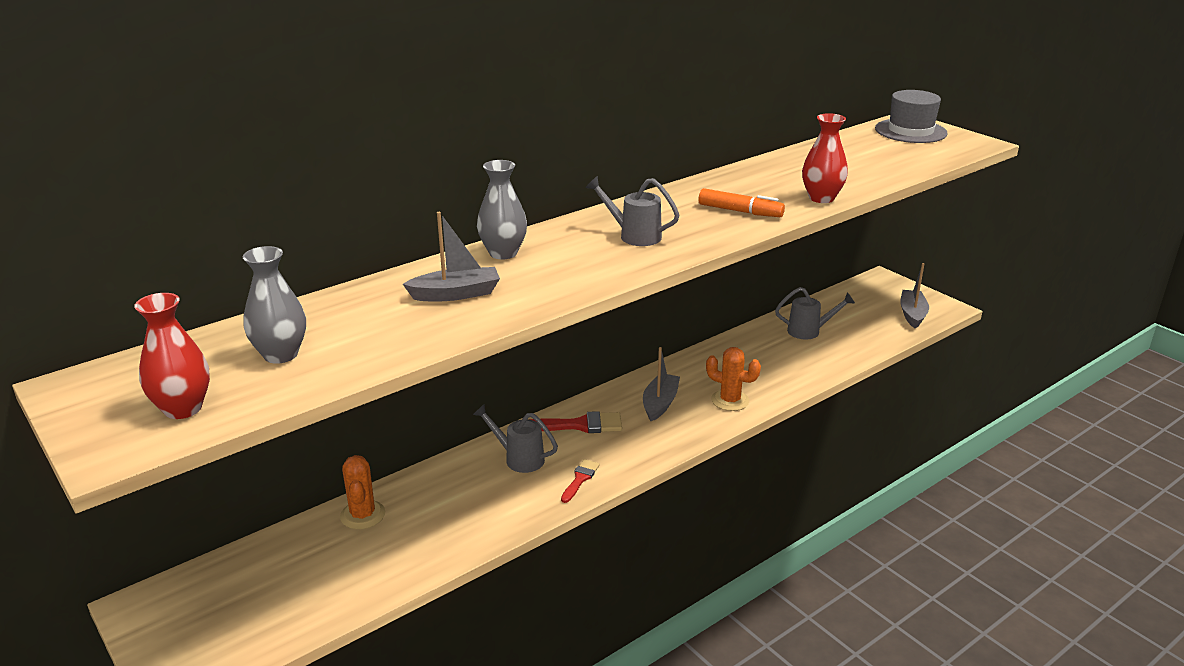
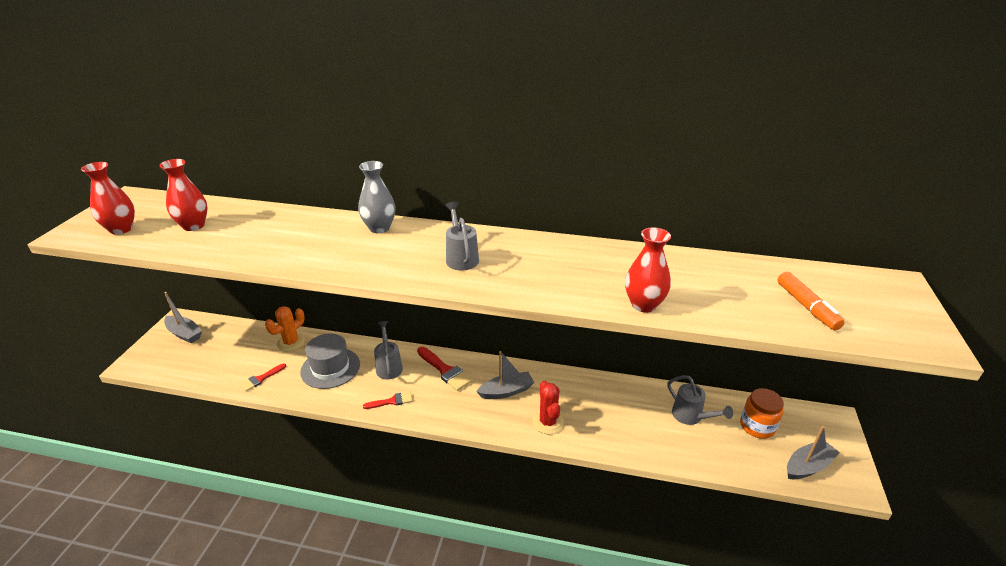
camera: 50 degrees right, 5 degrees up
(280, 354) = (194, 226): grey vase -> red vase
(401, 564) = (261, 378): none -> red brush
(456, 294) = (308, 238): grey boat -> grey boat (184, 334)
(730, 400) = (548, 422): orange cactus -> red cactus
(740, 211) = (561, 280): orange marker -> orange marker (806, 307)
(853, 311) = (757, 426): none -> orange jar
(910, 131) = (876, 293): grey hat -> grey hat (330, 368)

